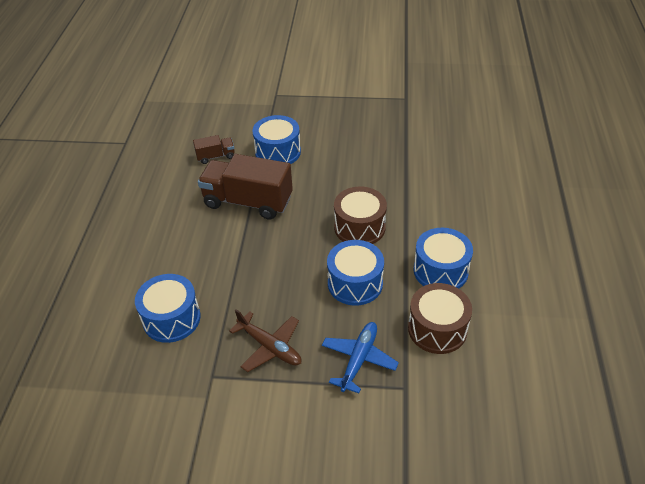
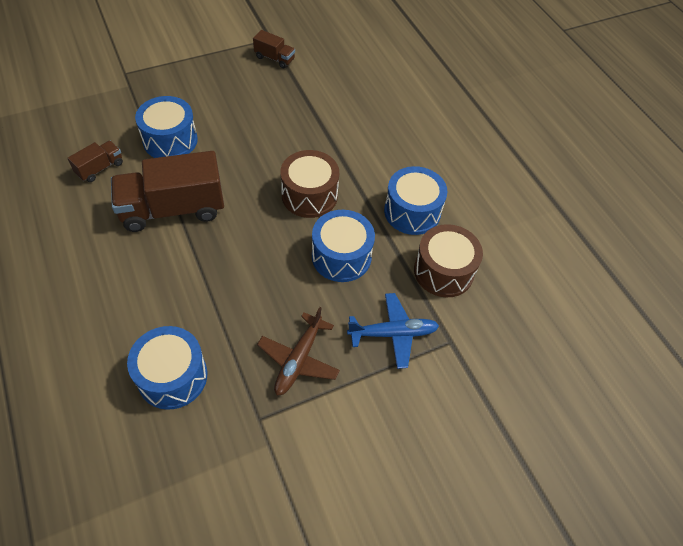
camera: 35 degrees left, 10 degrees up
(269, 346) = (299, 359): brown plane -> brown plane turned 105 degrees clockwise
(358, 360) = (393, 333): blue plane -> blue plane turned 90 degrees clockwise
(399, 114) = (274, 58): none -> brown truck

